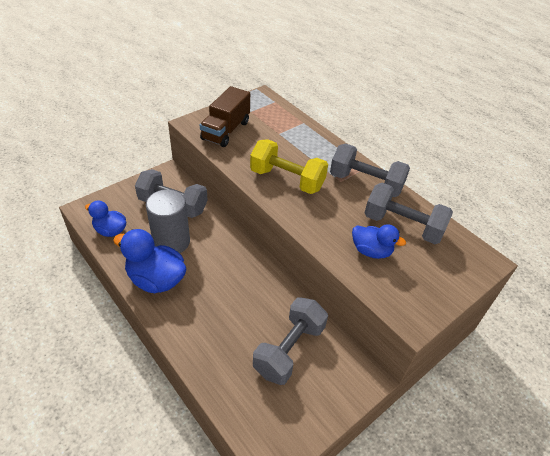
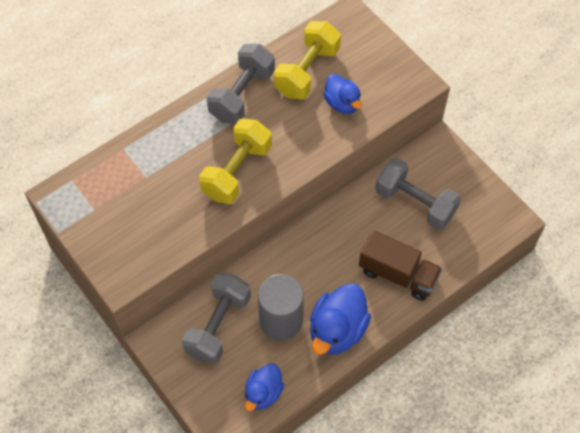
camera: 85 degrees left, 15 degrees up
(226, 130) = (139, 238): brown truck -> brown truck (398, 274)
(371, 251) = (342, 103): blue duck -> blue duck turned 120 degrees clockwise
(402, 226) = (307, 71): grey dumbbell -> yellow dumbbell

